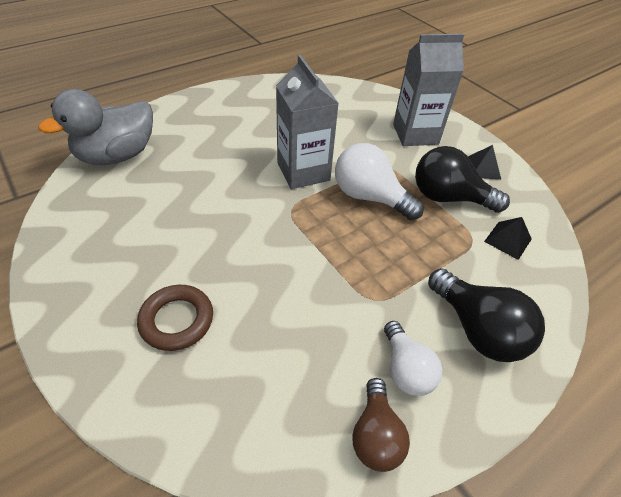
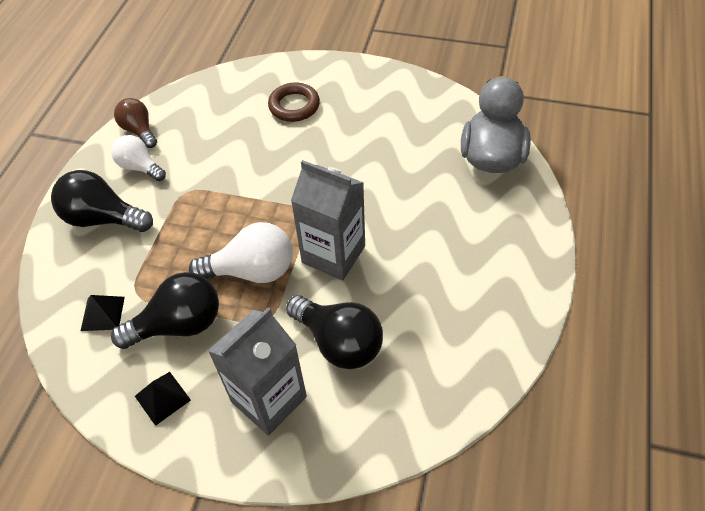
camera: 145 degrees right, 5 degrees up
(351, 132) = (339, 342): none -> black light bulb

